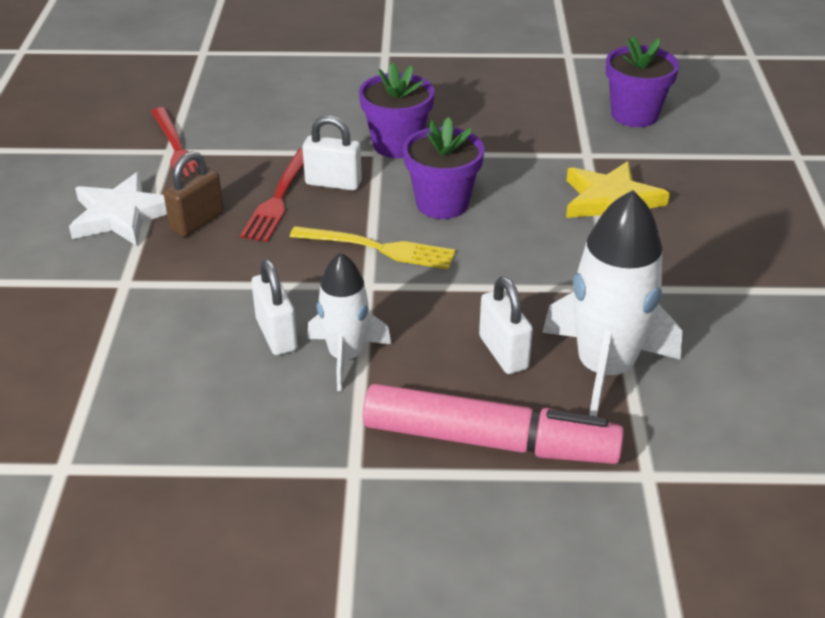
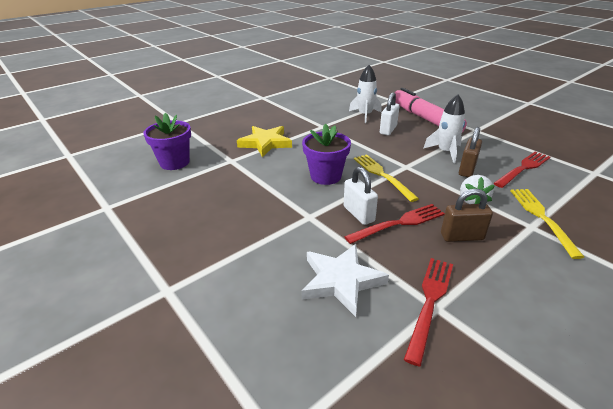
camera: 130 degrees left, 5 degrees down
(118, 304) = (541, 217): none -> yellow fork
(121, 215) = (512, 270): white star -> white star (341, 281)
(191, 397) = (523, 168): none -> red fork
(224, 278) = (472, 200): none -> white strawberry
(276, 334) = (467, 169): white padlock -> brown padlock
(397, 145) = (293, 214): purple flower pot -> none
(605, 370) = (365, 115): white rocket -> white rocket, size x0.61

